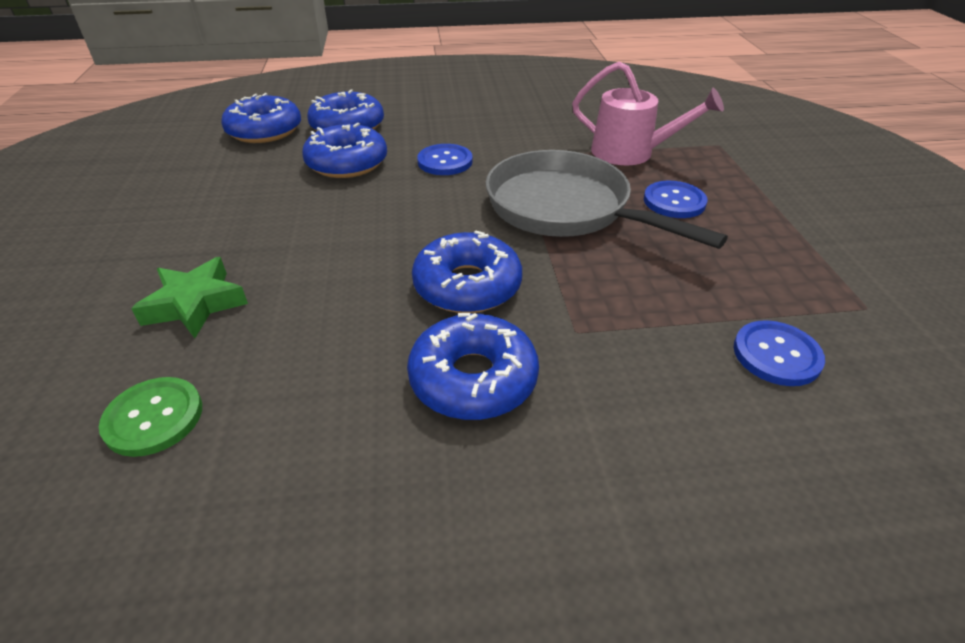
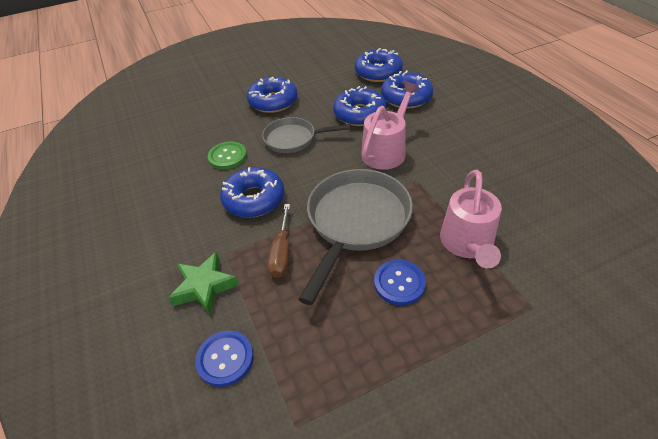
camera: 75 degrees right, 5 degrees up
(154, 418) = (148, 140): green button -> green button (227, 156)
(195, 304) = (214, 120): green star -> green star (204, 287)
(350, 225) = (294, 139): none -> grey pan
(445, 161) = (386, 150): blue button -> pink watering can
(473, 378) = (182, 222): blue donut -> blue donut (273, 101)
(595, 276) = (282, 252): none -> brown screwdriver

